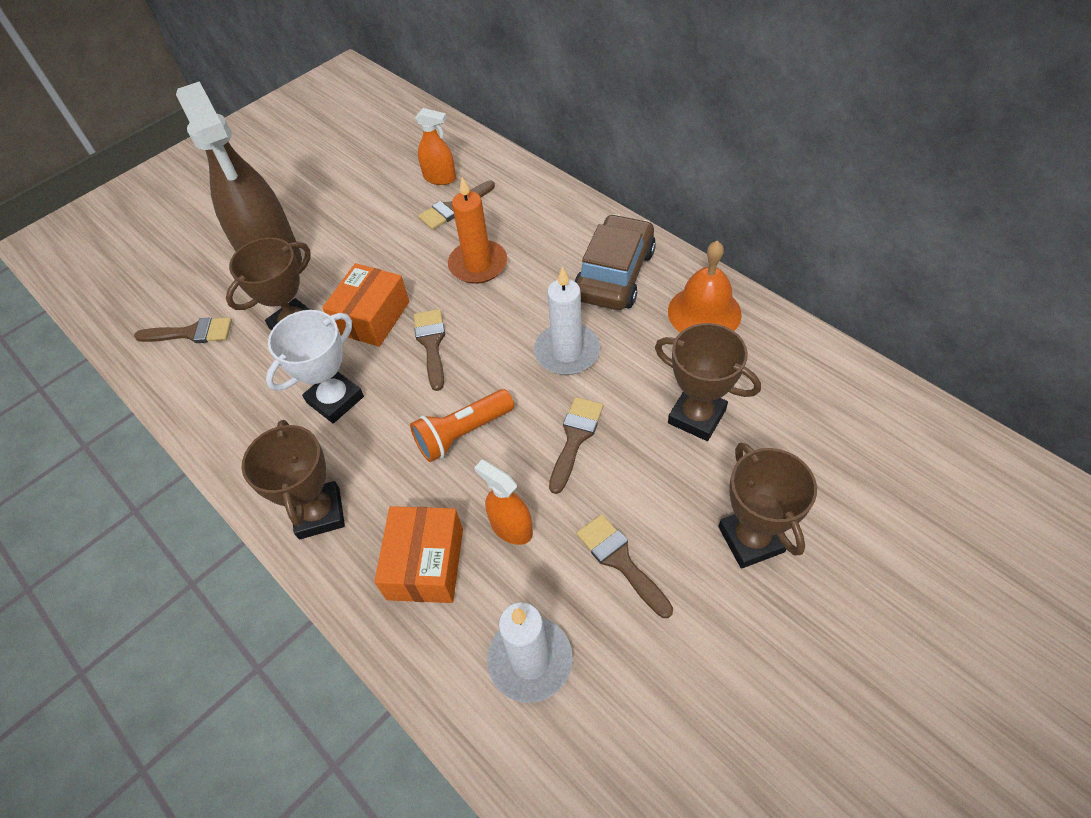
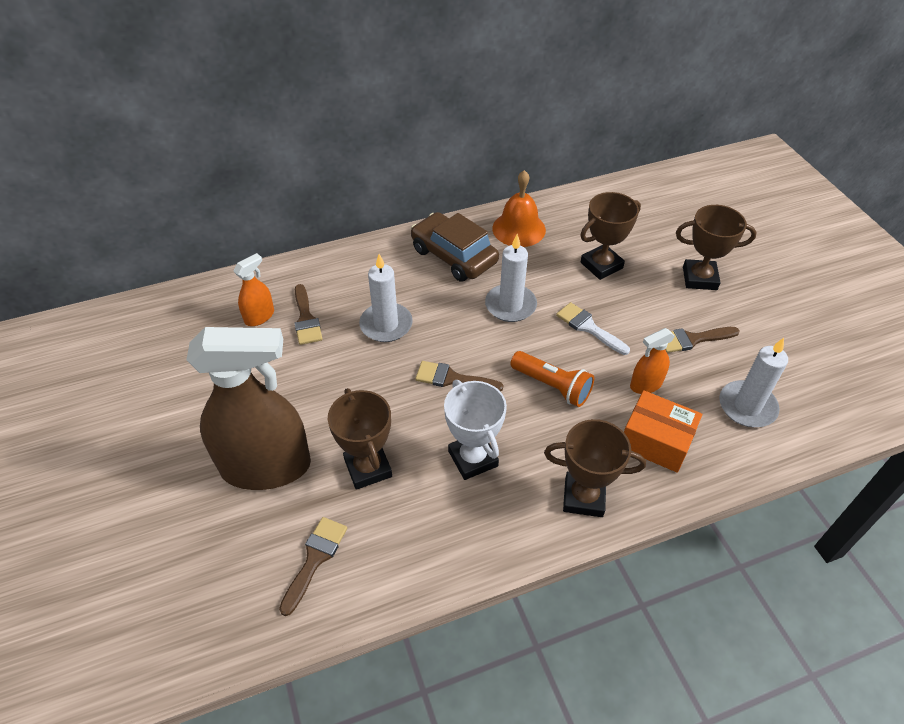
camera: 70 degrees left, 5 degrees down
(372, 317) = (395, 409): orange box -> none
(462, 433) = (552, 386): orange flashlight -> orange flashlight turned 45 degrees counterclockwise
(478, 264) = (386, 325): orange candle -> white candle
(575, 438) = (588, 327): brown brush -> white brush

